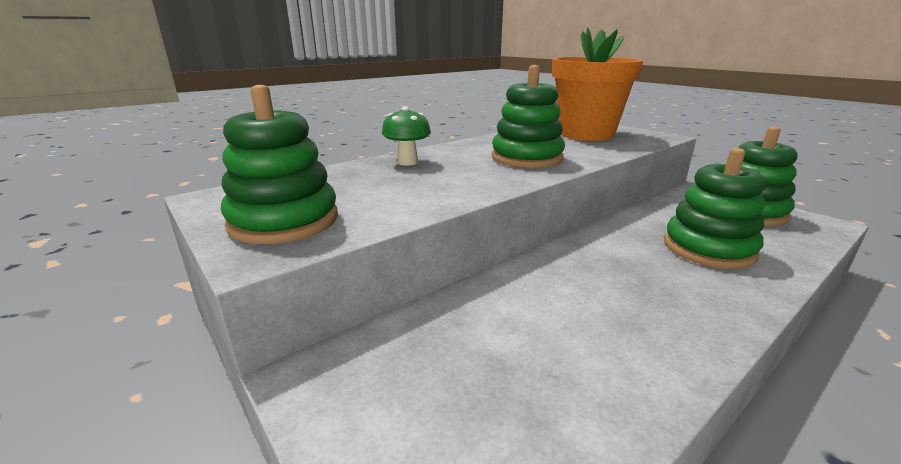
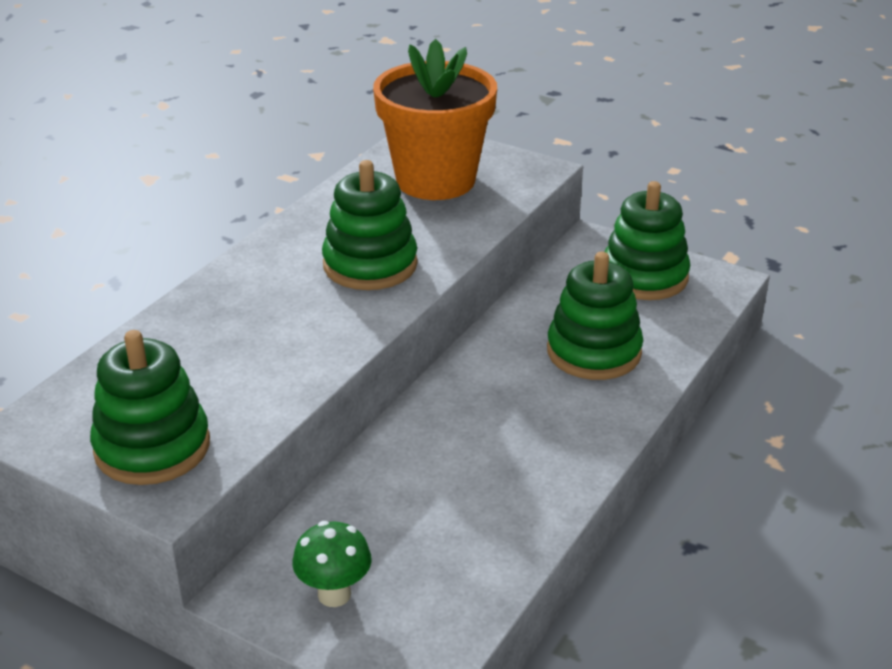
camera: 20 degrees left, 10 degrees up
(407, 162) = (218, 306): green mushroom -> green mushroom (334, 594)

